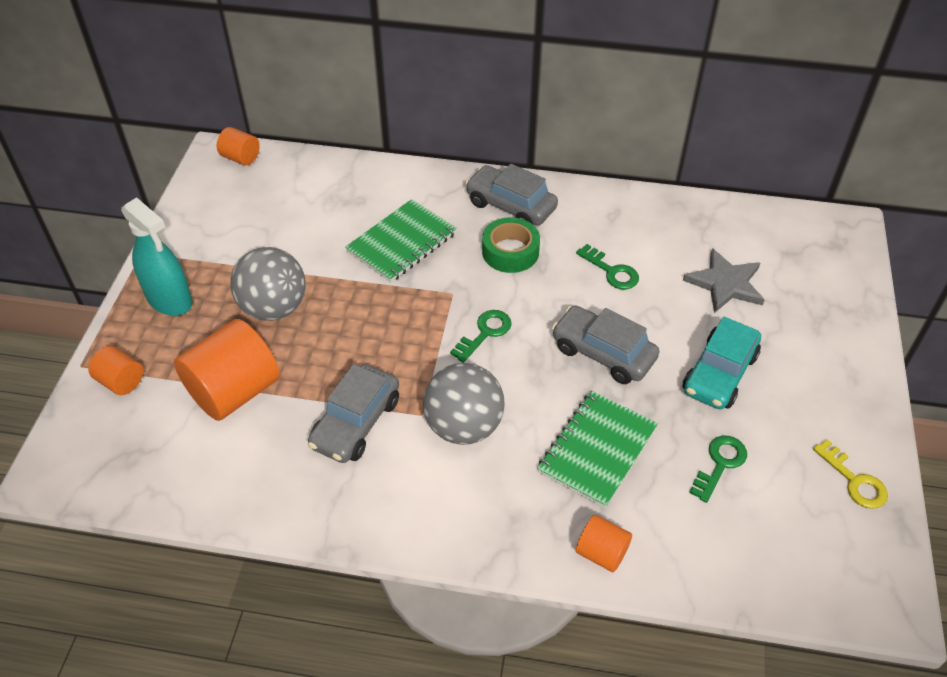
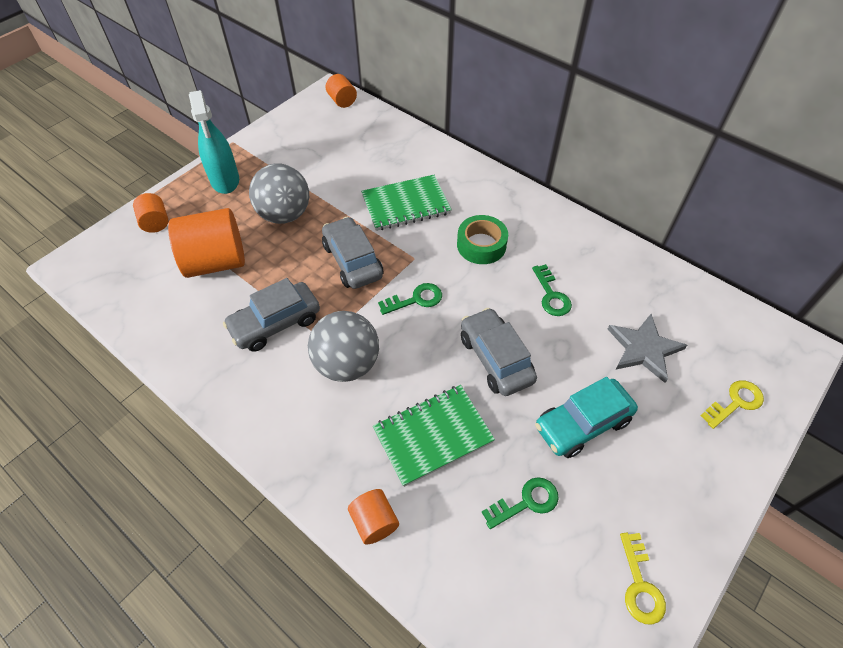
camera: 30 degrees right, 5 degrees up
(511, 206) = (508, 210): grey car -> grey car (352, 261)
(828, 295) = (735, 402): none -> yellow key

